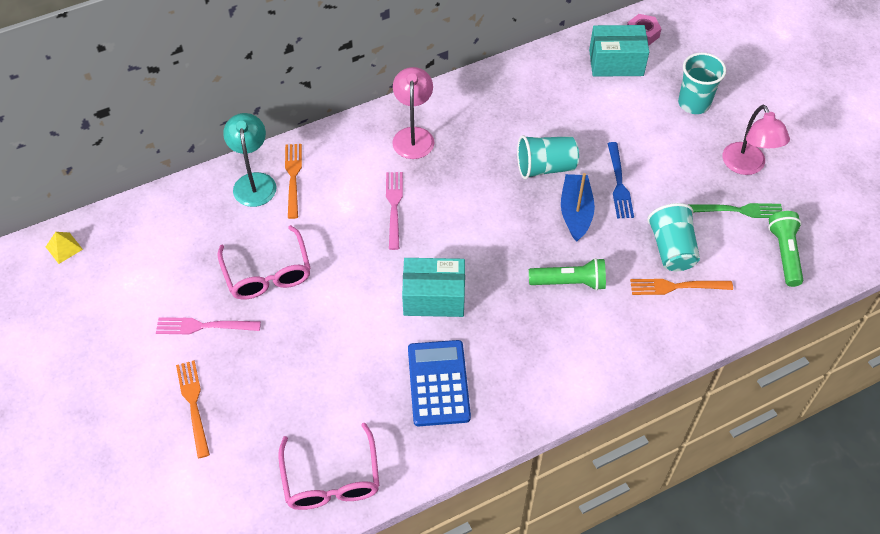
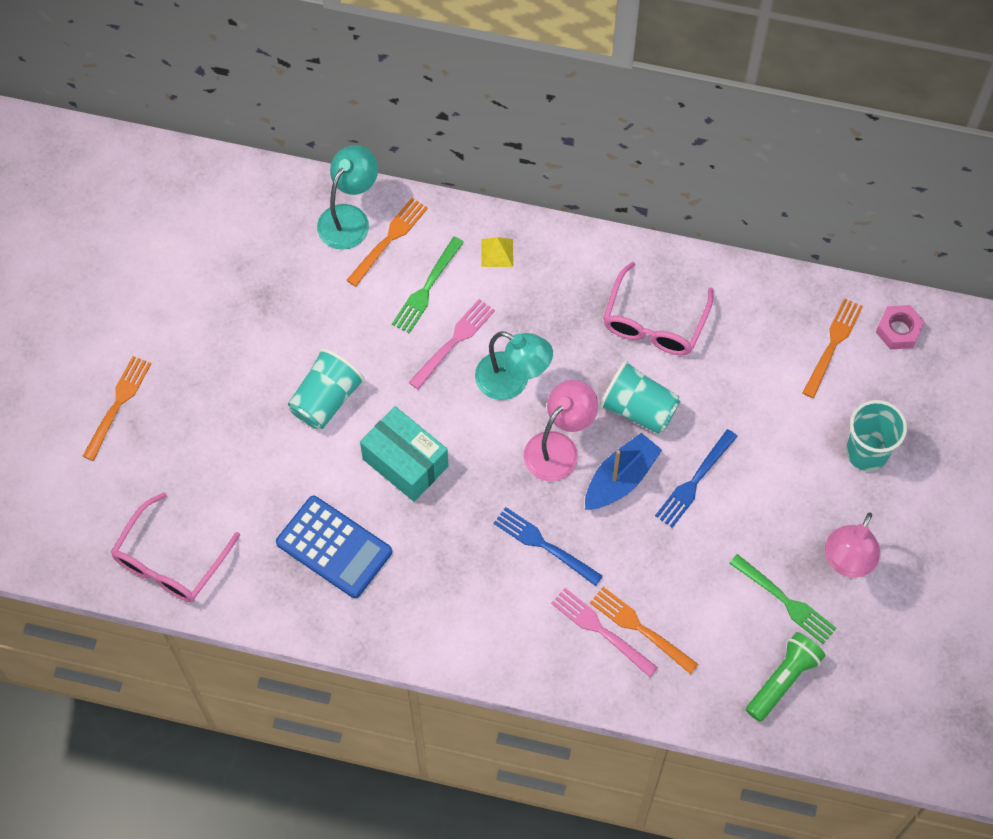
camera: 40 degrees right, 10 degrees up
(64, 248) = (131, 165): yellow pyramid -> yellow pyramid (497, 252)
(203, 326) = (185, 335): pink fork -> pink fork (600, 630)
(267, 274) = (281, 325): pink glasses -> pink glasses (654, 322)
(346, 189) = (426, 288): none -> green fork
(413, 136) = (542, 277): pink lamp -> pink lamp (558, 447)
(438, 383) = (334, 547): blue calculator -> blue calculator turned 90 degrees clockwise
(454, 204) = (512, 382): none -> turquoise lamp
(570, 282) = (543, 545): green flashlight -> blue fork
(616, 62) = (833, 344): turquoise box -> orange fork
(671, 249) = (675, 588): turquoise cup -> turquoise cup (326, 400)

